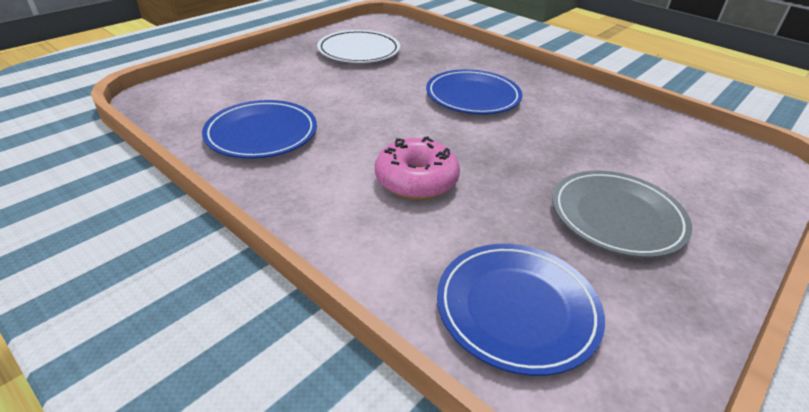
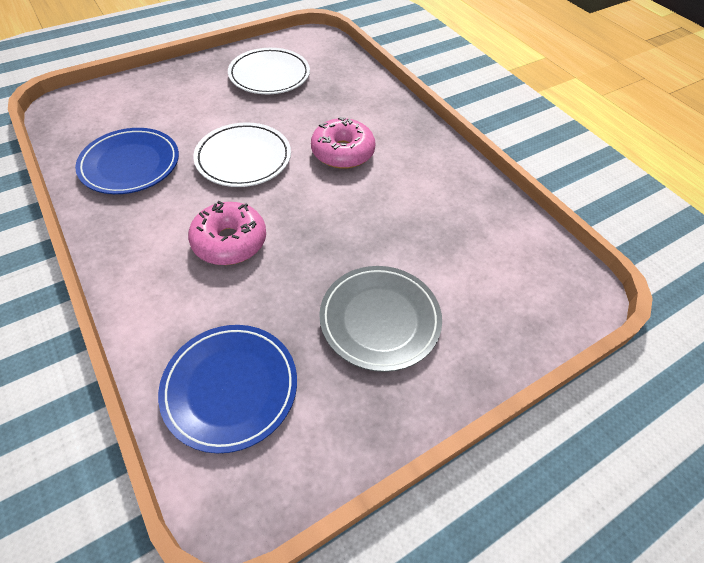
camera: 15 degrees right, 15 degrees up
(380, 113) = (243, 158): none -> white plate
(473, 96) = (342, 152): blue plate -> pink donut

